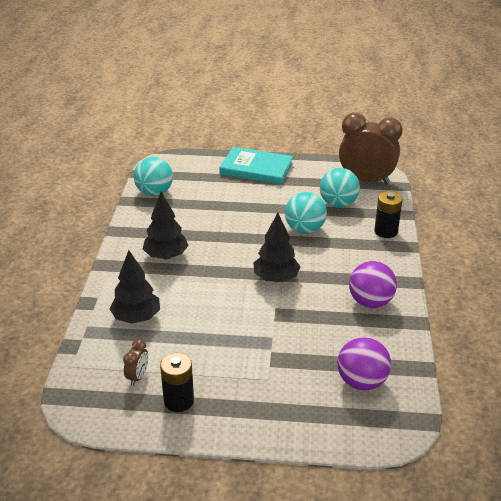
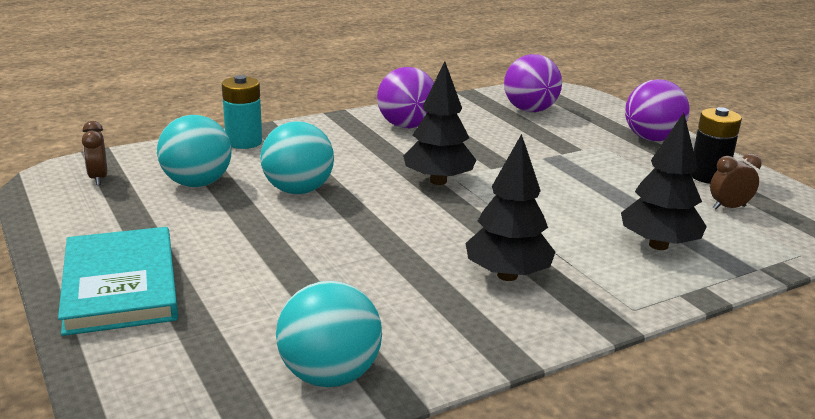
camera: 125 degrees left, 10 degrees down
(256, 417) = (652, 139): none -> purple ball
(366, 180) = (98, 178): brown clock -> brown clock, size x0.42
(386, 231) = (244, 142): black battery -> turquoise battery

